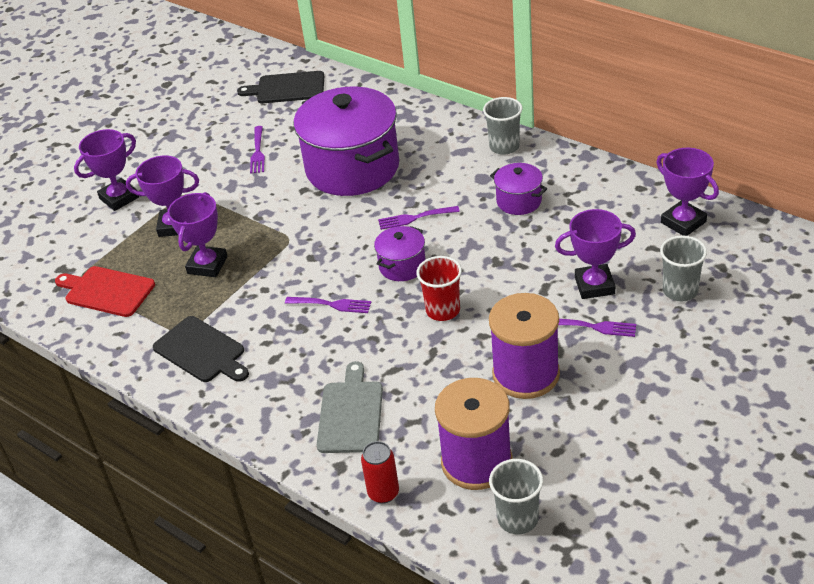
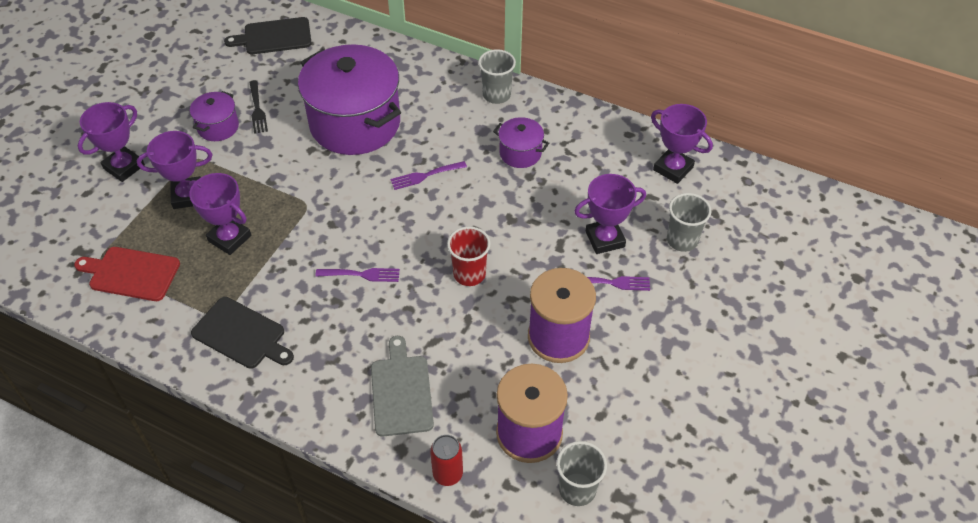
camera: 15 degrees left, 10 degrees up
(207, 265) = (229, 238): purple trophy -> purple trophy turned 60 degrees counterclockwise
(257, 152) = (257, 109): purple fork -> black fork
(402, 266) = (422, 228): purple pot -> purple pot (218, 127)

